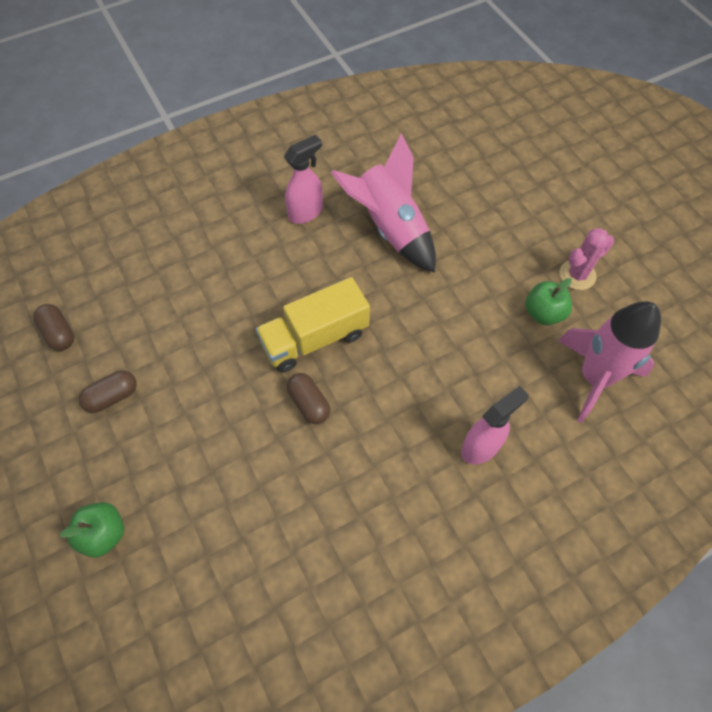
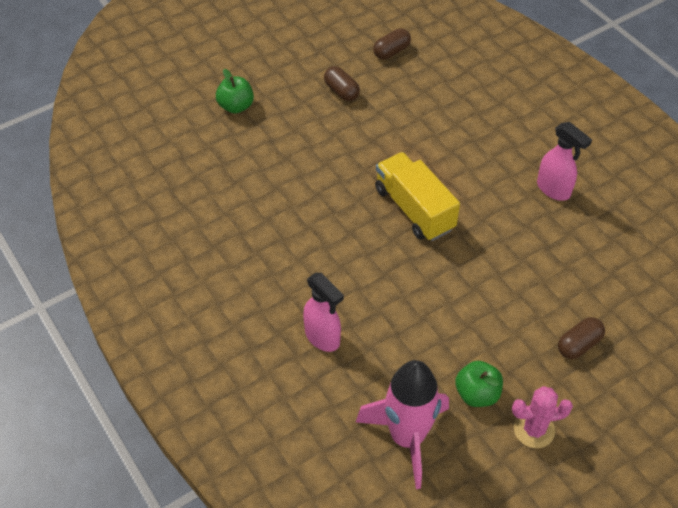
camera: 85 degrees right, 10 degrees down
(309, 403) = (350, 211): brown capsule -> brown capsule (578, 345)
(390, 228) = (552, 257): pink rocket -> none
(577, 275) = (534, 430): pink cactus -> pink cactus turned 60 degrees counterclockwise

